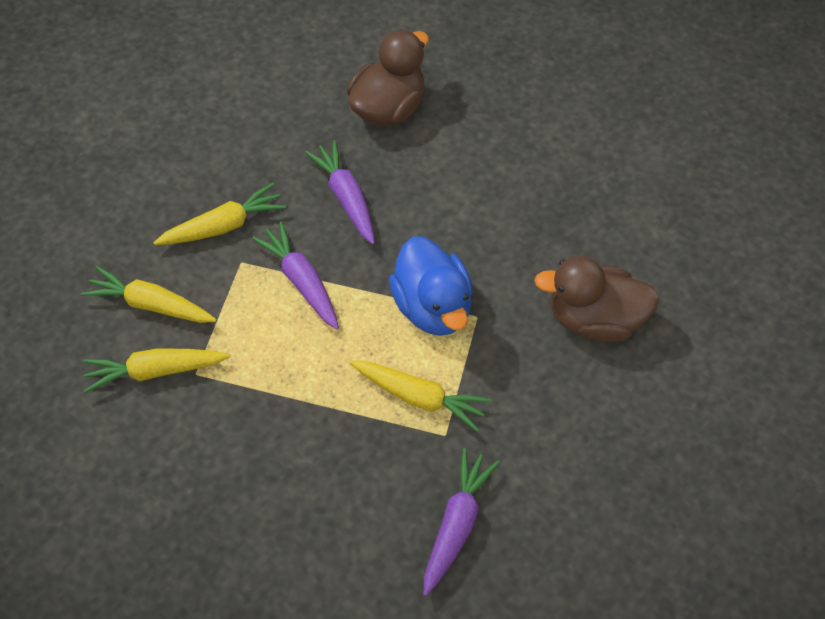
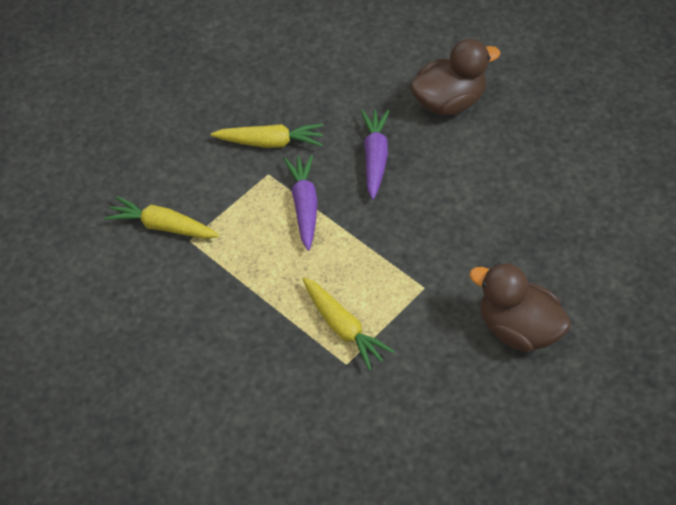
camera: 30 degrees right, 5 degrees down
(151, 304) = (186, 178): yellow carrot -> none
(432, 306) = (393, 265): blue duck -> none
(456, 524) = (315, 431): purple carrot -> none

